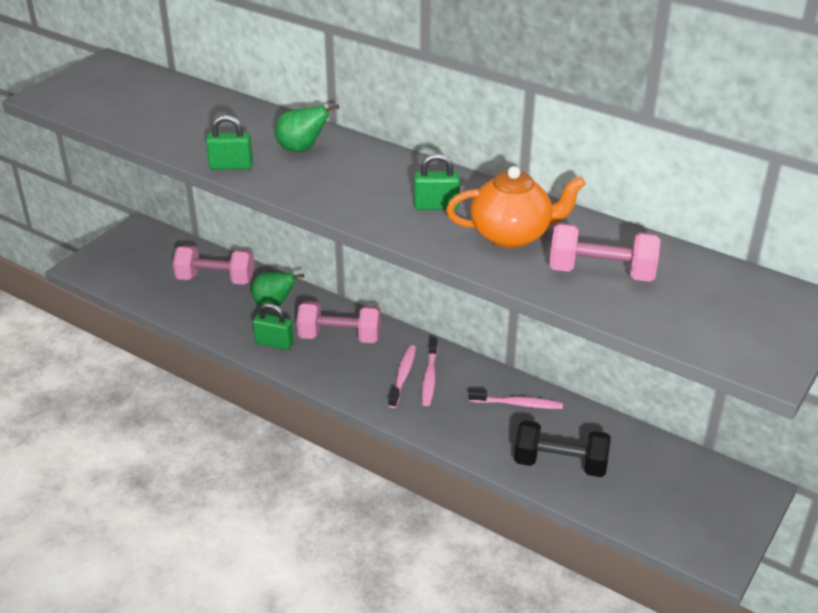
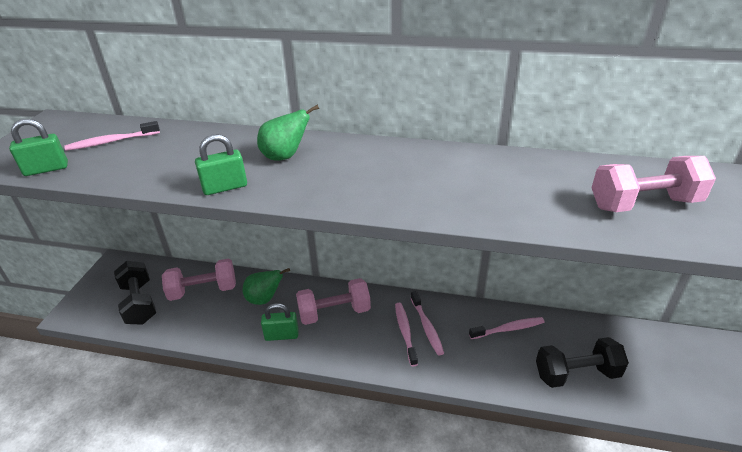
camera: 20 degrees left, 0 degrees up
(148, 275) = (139, 303): none -> black dumbbell
(153, 98) = (111, 142): none -> pink toothbrush
(436, 206) = (447, 179): green padlock -> green padlock (46, 169)
(512, 235) = (536, 189): orange teapot -> none

